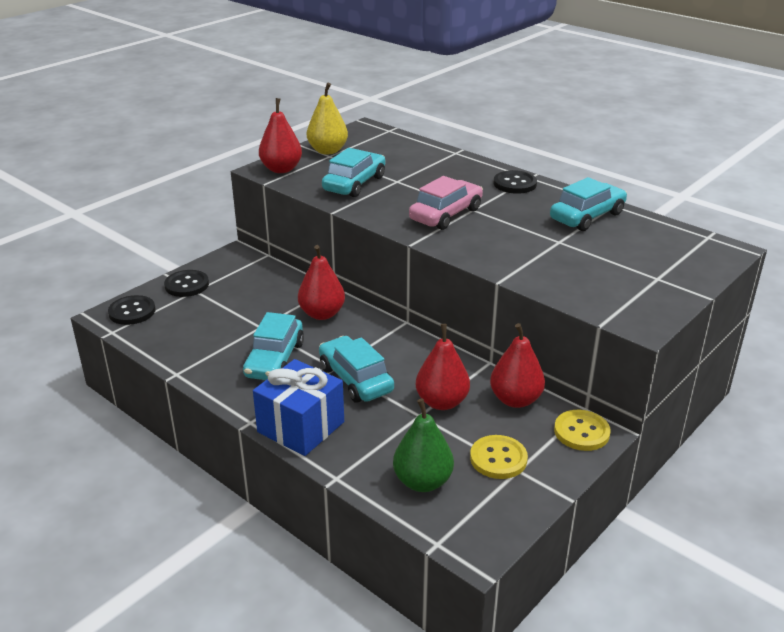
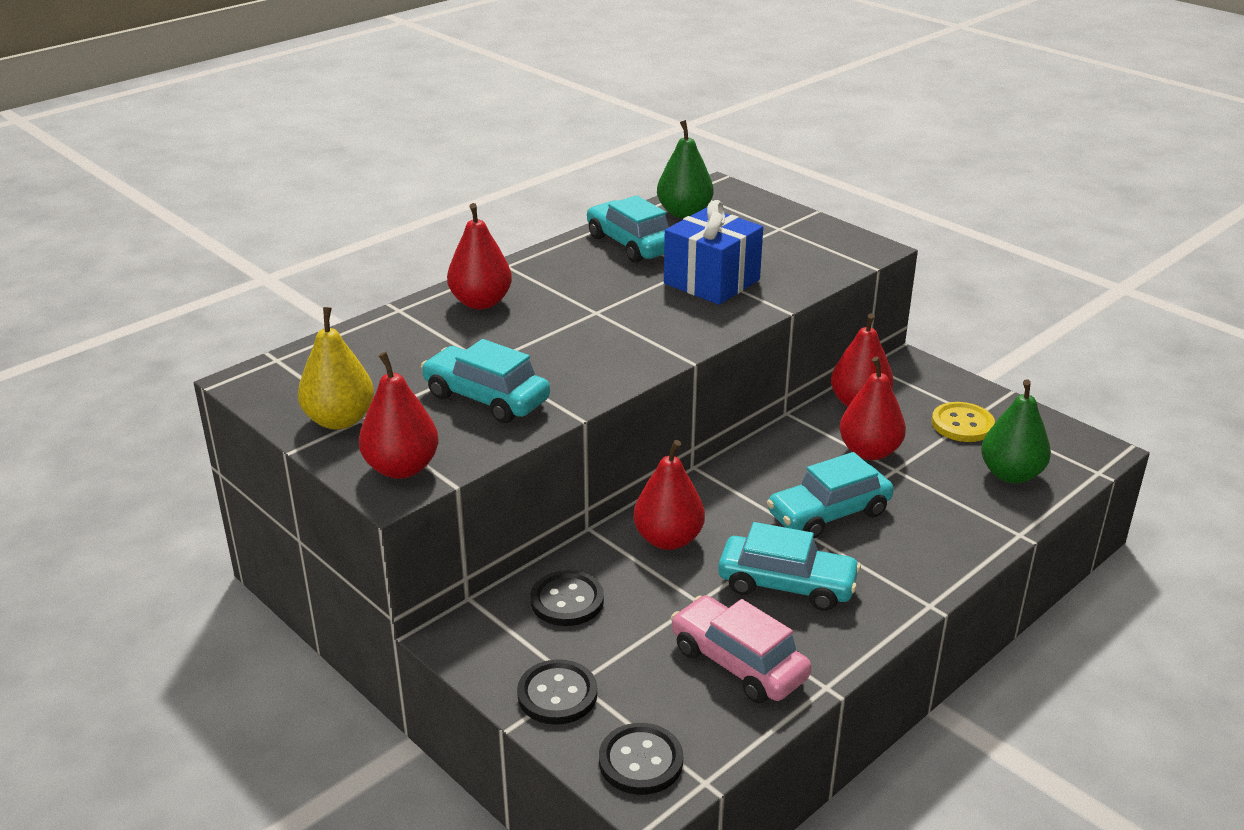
camera: 85 degrees left, 0 degrees up
(301, 427) = (933, 560): blue gift -> blue gift (711, 282)
(446, 214) = (609, 331): pink car -> pink car (738, 663)
(473, 173) = (481, 302): none -> red pear
(515, 184) = (525, 277): black button -> black button (567, 601)
(581, 432) = (909, 371): yellow button -> none
(659, 235) = (684, 213): none -> green pear

